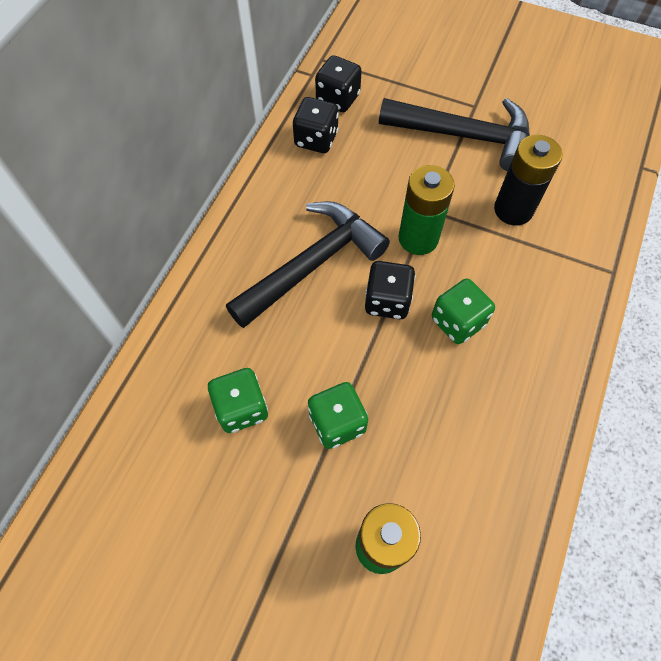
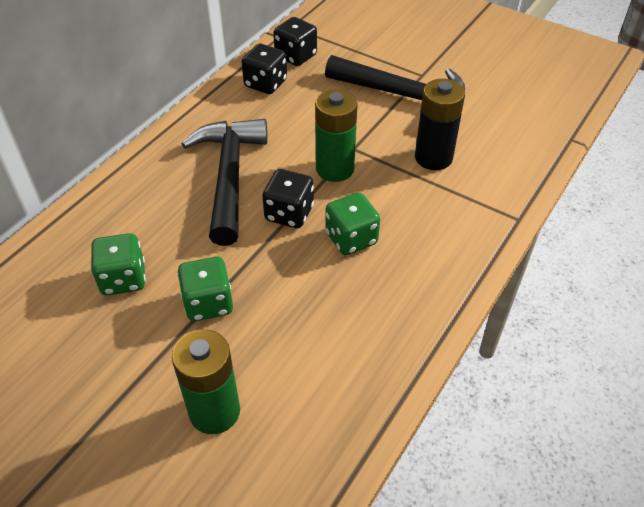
camera: 10 degrees right, 15 degrees down
(312, 264) = (229, 176): black hammer -> black hammer turned 60 degrees counterclockwise

